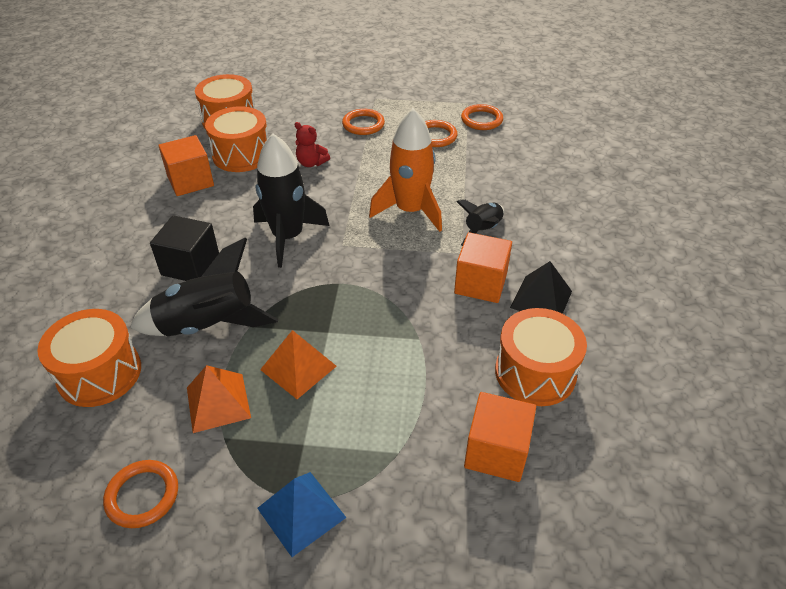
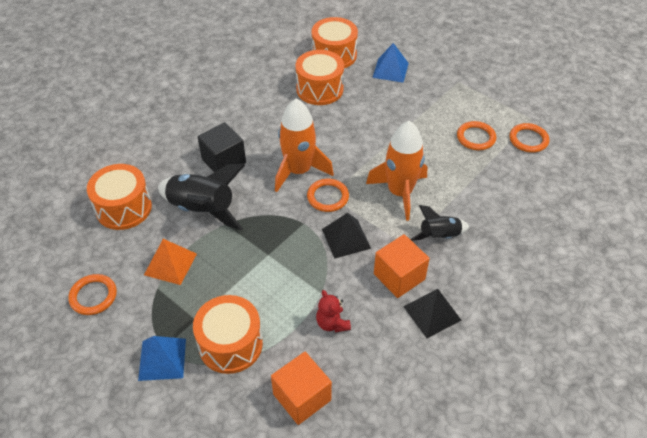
camera: 35 degrees right, 5 degrees up
(190, 181) = (270, 95): orange cube -> none
(288, 237) = (299, 171): black rocket -> orange rocket
(298, 368) = (231, 268): orange pyramid -> none
(301, 112) = (390, 70): none -> blue pyramid
(311, 163) = (362, 118): red teddy bear -> red teddy bear (332, 323)
(363, 124) = (428, 102): orange ring -> orange ring (328, 197)
(396, 275) = (346, 238): none -> black pyramid
(535, 372) = (376, 362): orange drum -> orange drum (230, 344)

